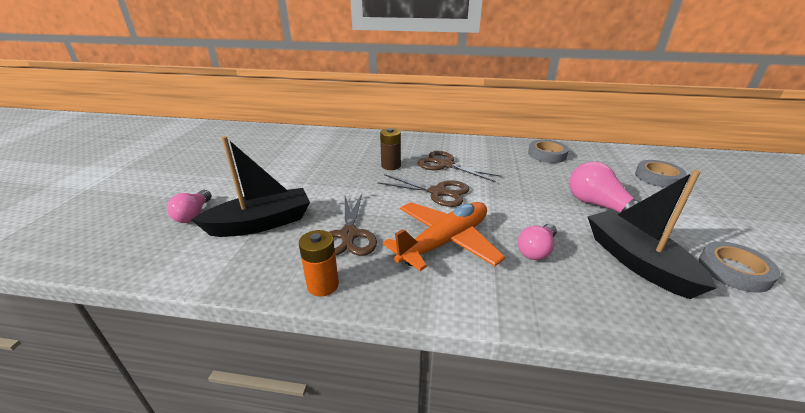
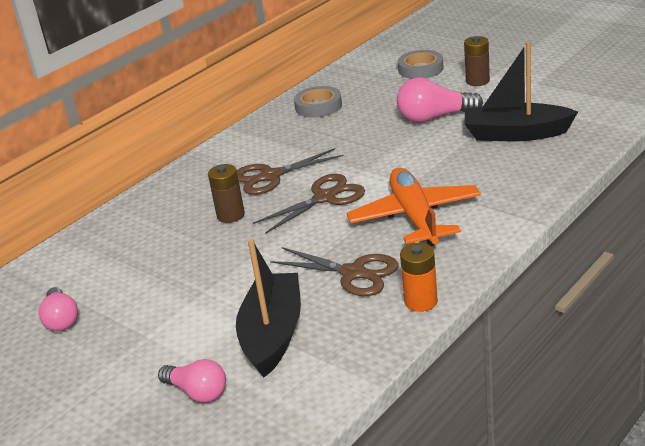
camera: 55 degrees left, 0 degrees up
(536, 250) = (466, 173): pink light bulb -> pink light bulb (61, 320)
(687, 210) = (477, 81): none -> brown battery
(734, 270) = (555, 101): grey tape -> none

